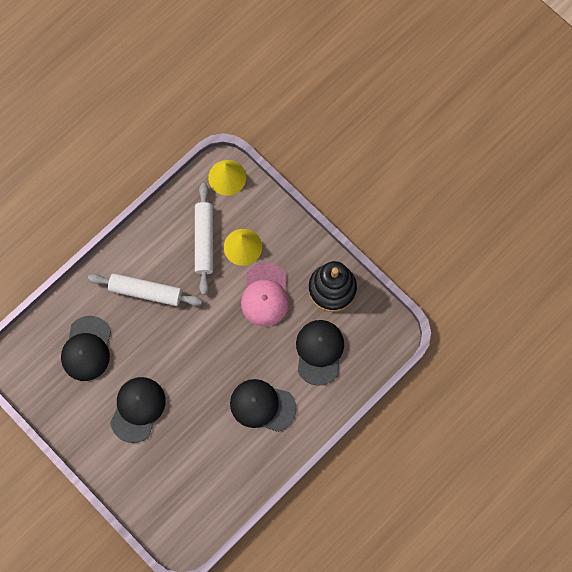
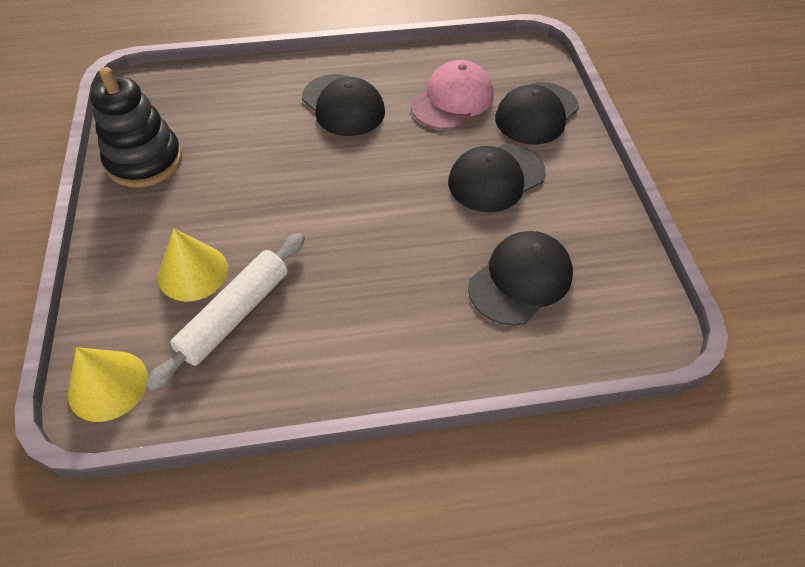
camera: 145 degrees left, 20 degrees down
(146, 292) = (379, 300): white rolling pin -> none
(265, 295) = (226, 201): pink cap -> pink cap (452, 100)
(319, 352) = (230, 115): black cap -> black cap (536, 113)

